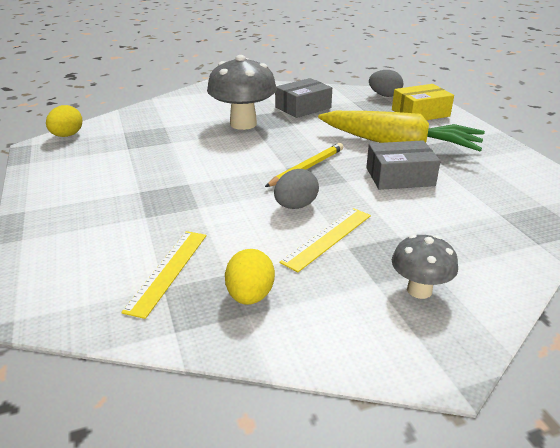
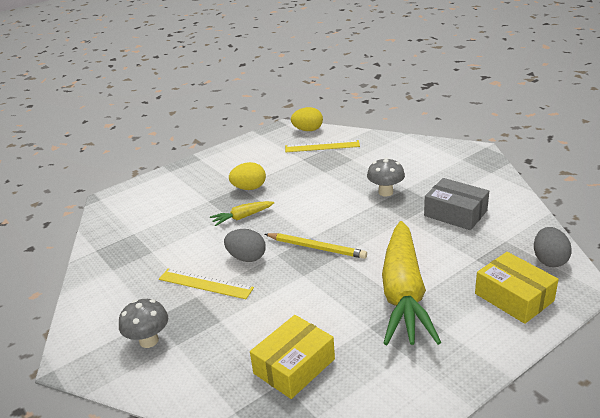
camera: 75 degrees right, 0 degrees up
(168, 271) = (150, 229): yellow ruler -> yellow ruler (322, 146)
(211, 198) = (242, 217): none -> yellow carrot
(243, 124) = (385, 192): grey mushroom -> grey mushroom, size x0.56
(250, 296) = (130, 267): yellow egg -> yellow egg (249, 188)
(400, 176) = (328, 305): grey box -> none
(480, 205) = (294, 366): none -> yellow box

